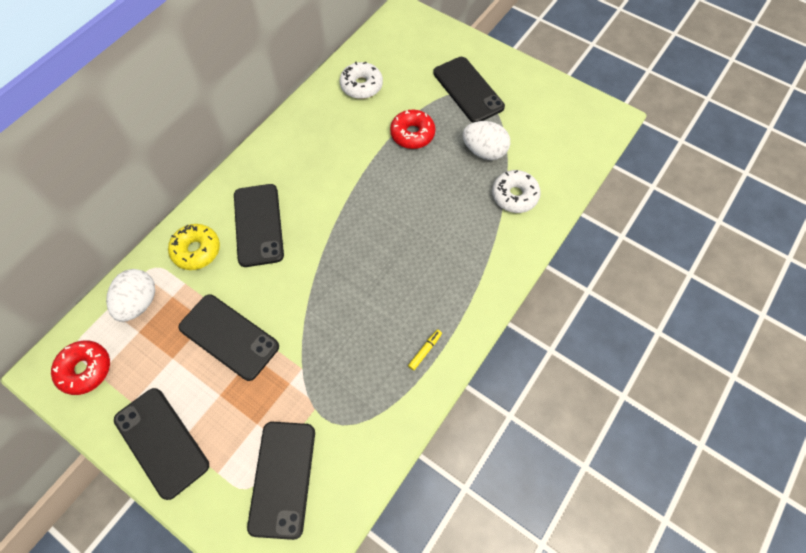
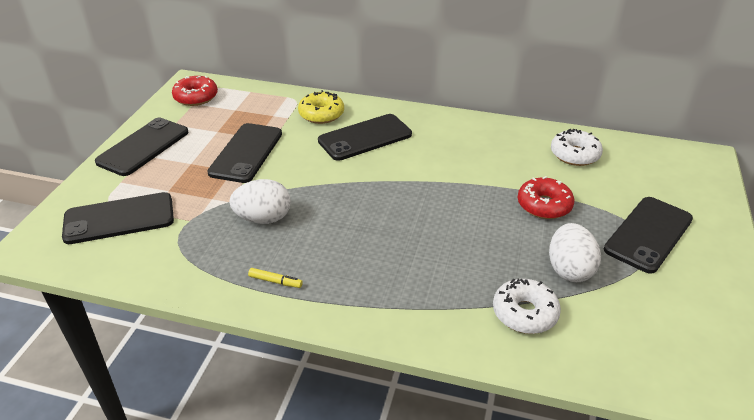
camera: 70 degrees right, 25 degrees down
(139, 302) = (260, 102): white egg -> white egg (263, 218)

